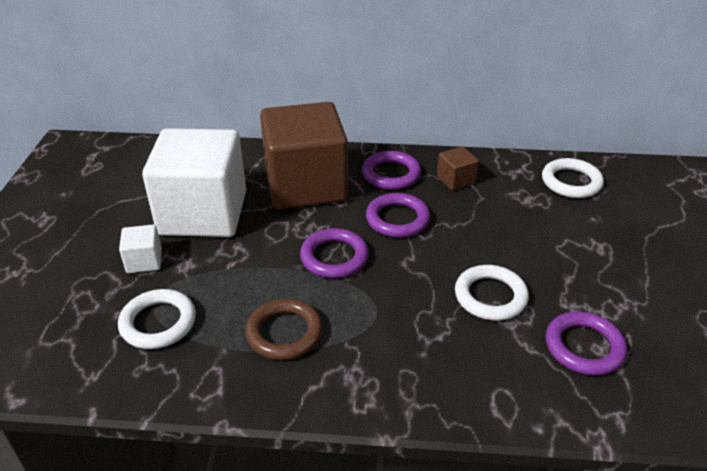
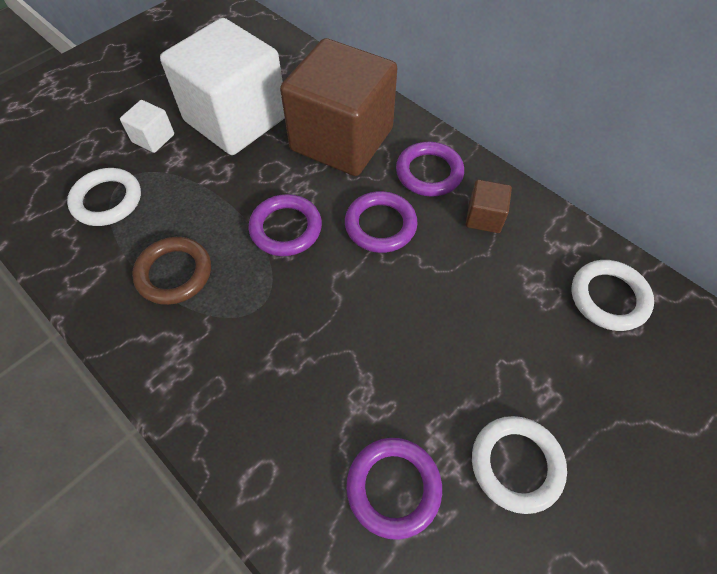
camera: 40 degrees right, 20 degrees up
(490, 296) = (370, 365): white ring -> white ring (516, 464)

